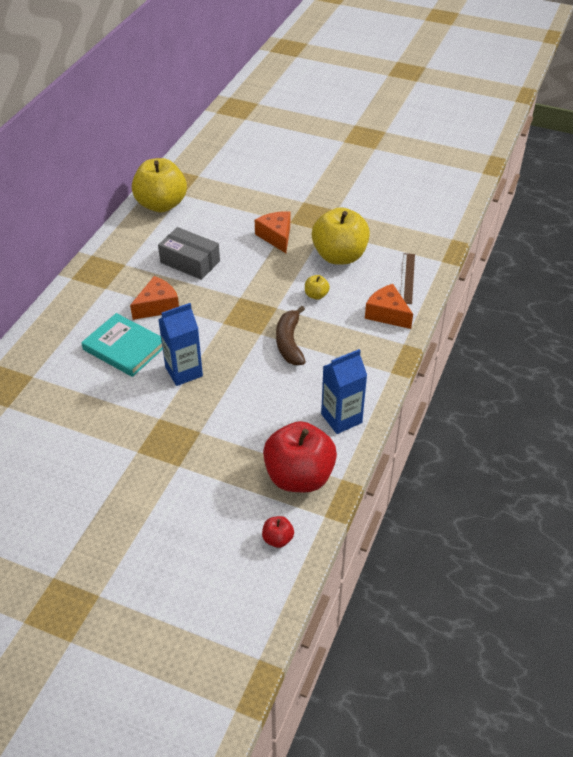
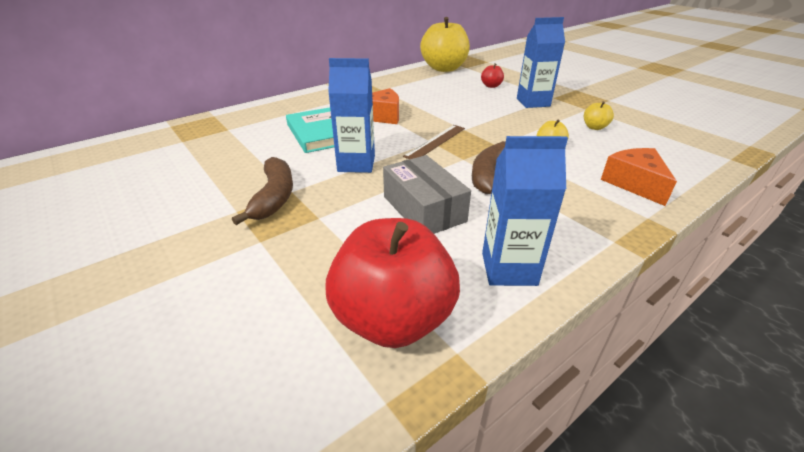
camera: 30 degrees right, 10 degrees down
(152, 429) = (274, 197): none -> brown banana
(190, 262) = (437, 99): grey box -> grey box (424, 209)
(276, 236) = (533, 102): orange cheese -> blue carton
(277, 539) = (280, 403): red apple -> red apple (491, 86)
(339, 256) = (594, 127): yellow apple -> yellow apple, size x0.42
(407, 278) = (676, 161): brown ruler -> brown ruler (435, 142)

